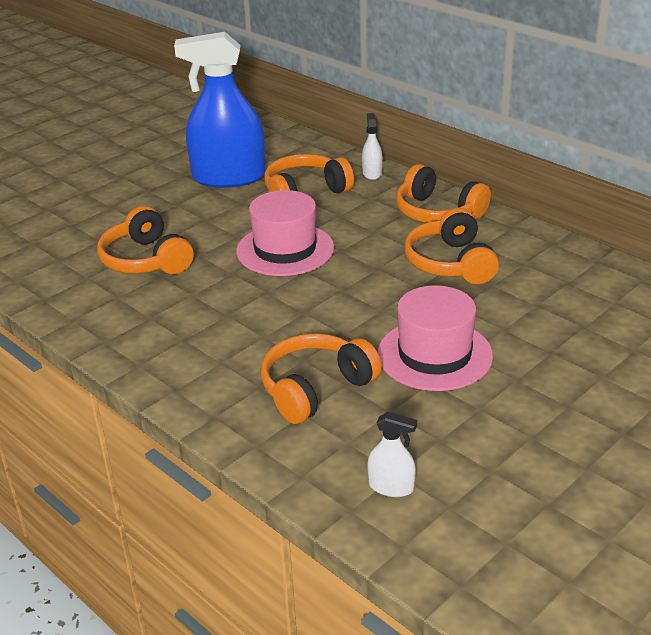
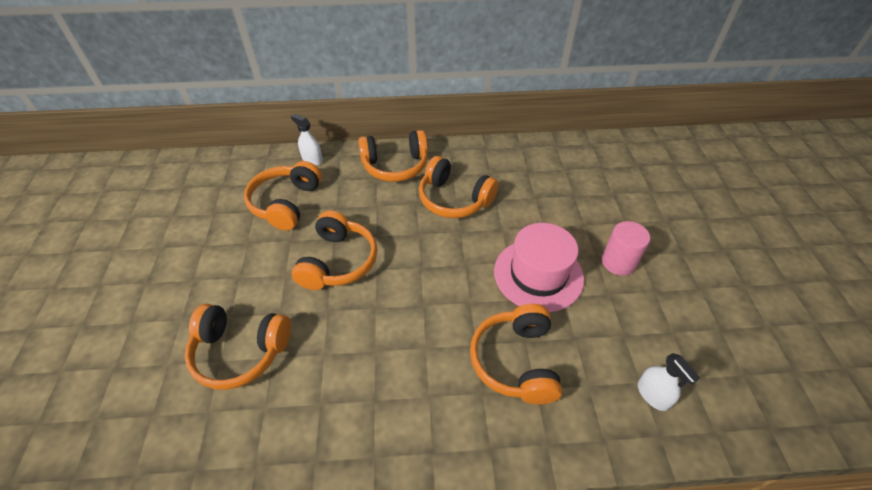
camera: 50 degrees left, 15 degrees up
(229, 177) = (206, 226): blue spray bottle -> none
(285, 249) = (338, 261): pink hat -> orange headphones
(391, 487) = (653, 395): white spray bottle -> white spray bottle turned 90 degrees clockwise
(533, 396) = (618, 262): none -> pink cylinder

